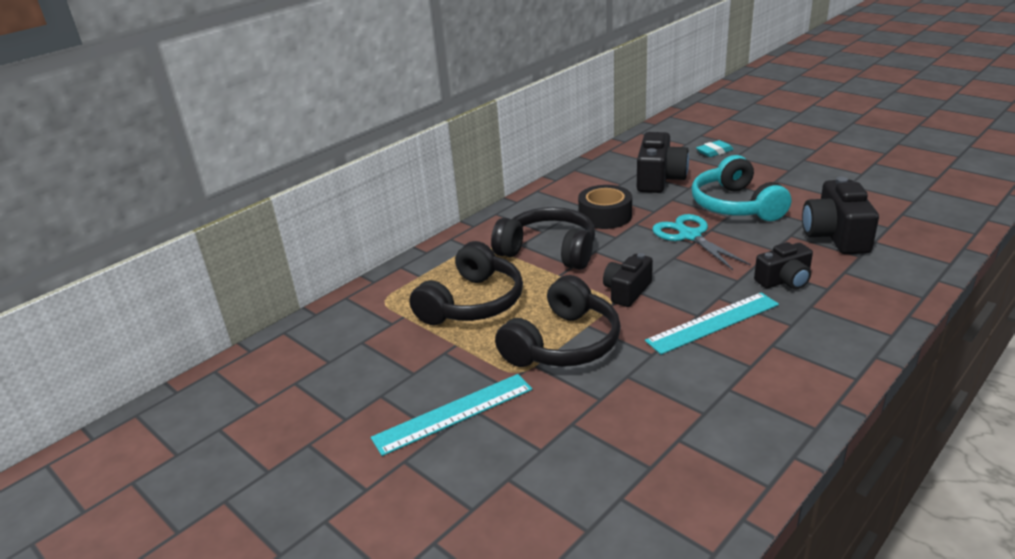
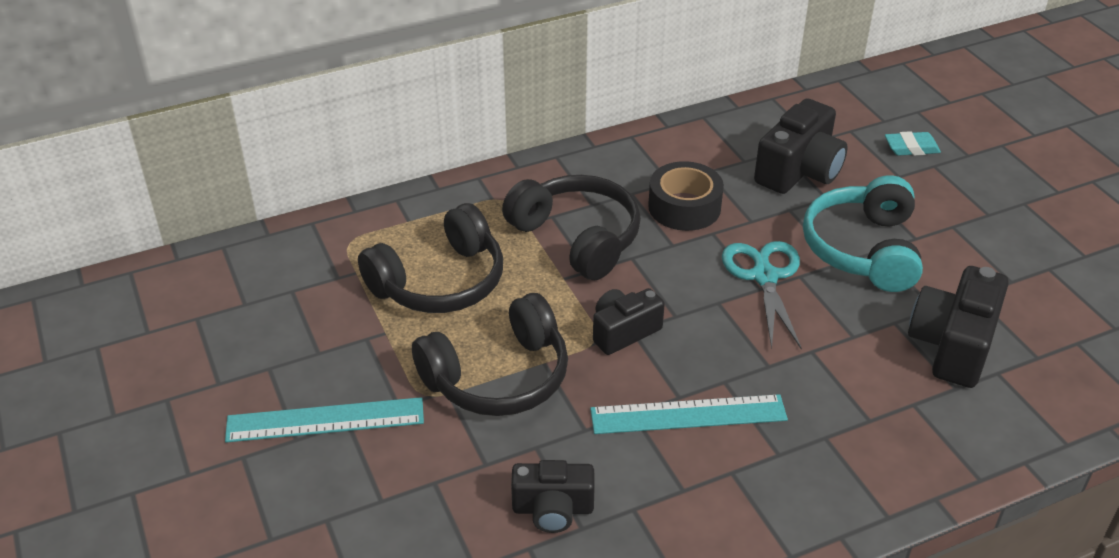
camera: 20 degrees right, 10 degrees up
(784, 280) = (825, 388): black camera -> black camera (553, 509)

